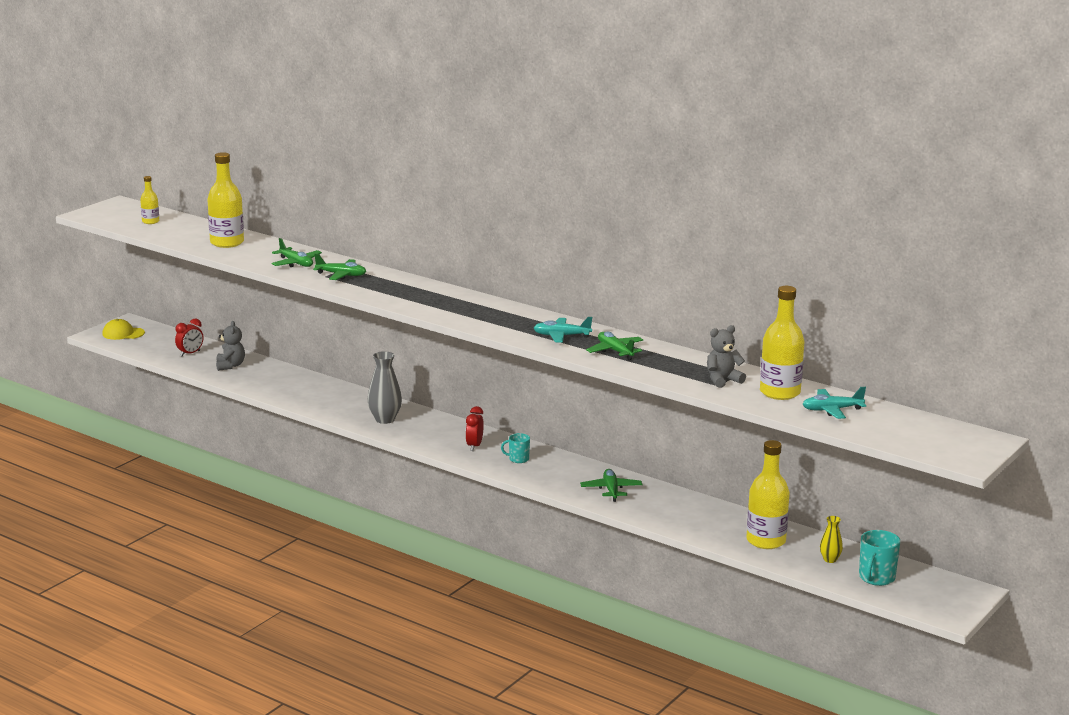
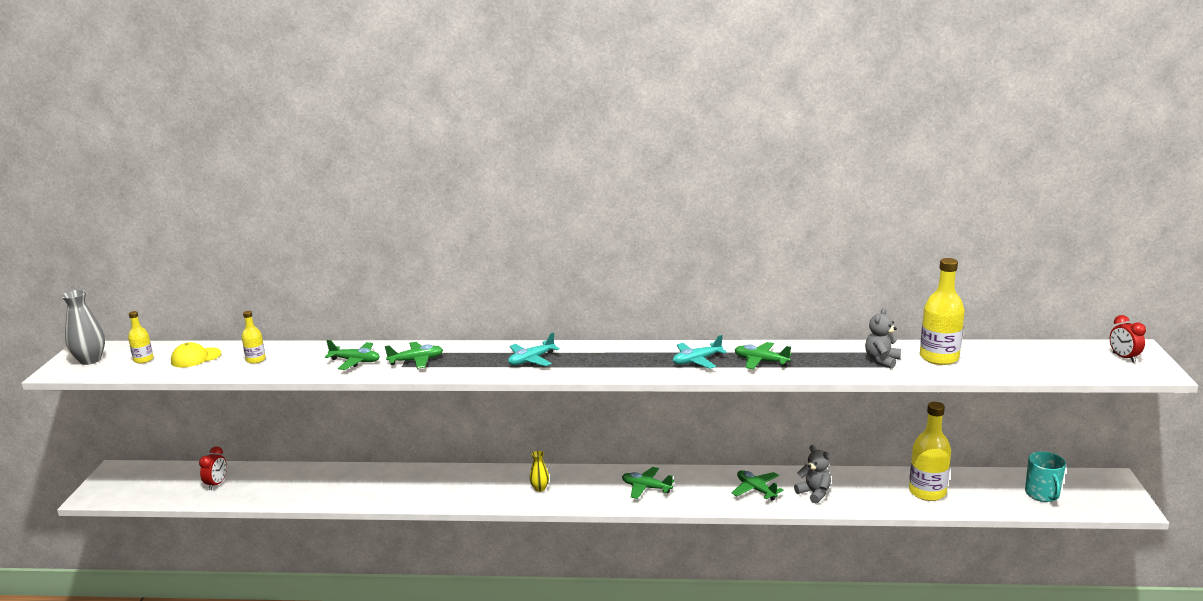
camera: 30 degrees left, 0 degrees up
(123, 333) = (120, 485): yellow cap -> yellow cap (196, 358)
(227, 243) = (256, 360): yellow bottle -> yellow bottle, size x0.53
(230, 366) = (272, 484): grey teddy bear -> grey teddy bear (814, 493)
(385, 419) = (485, 490): grey vase -> grey vase (90, 360)
(474, 446) = (594, 488): red clock -> red clock (1123, 358)
(518, 459) = (646, 488): turquoise mug -> green plane
(830, 559) = (991, 491): yellow vase -> yellow vase (540, 488)
(832, 410) = (999, 360): turquoise plane -> turquoise plane (531, 360)

